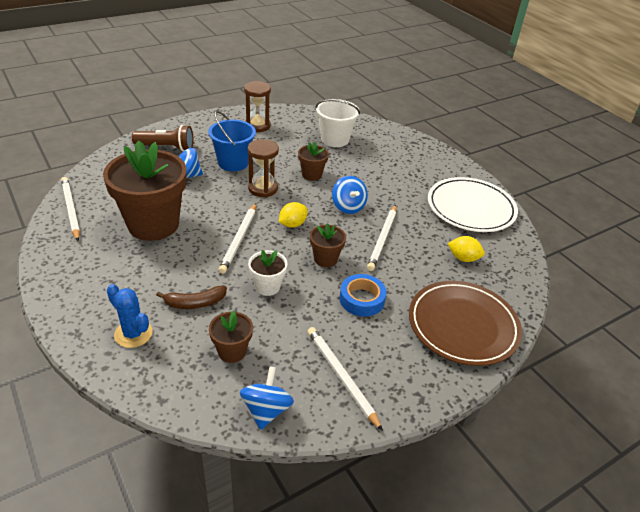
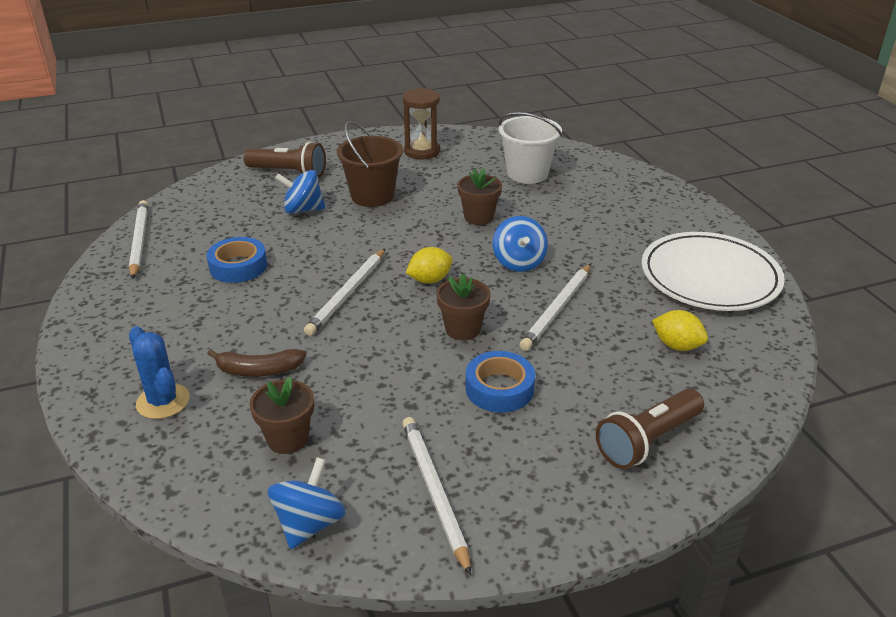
camera: 15 degrees right, 5 degrees down
(153, 224) = (238, 266): brown flower pot -> blue tape
(233, 162) = (372, 196): blue bucket -> brown bucket
(263, 188) = (402, 231): brown hourglass -> none
(267, 286) = (366, 358): white flower pot -> none
(463, 325) = (647, 441): brown plate -> brown flashlight

